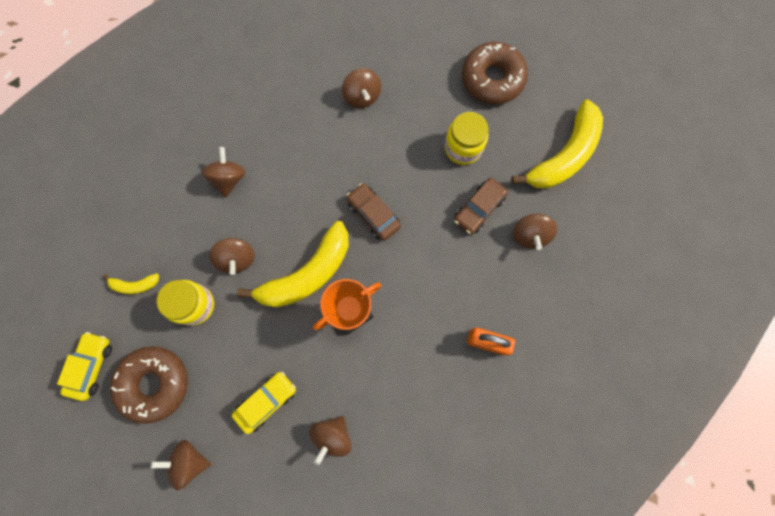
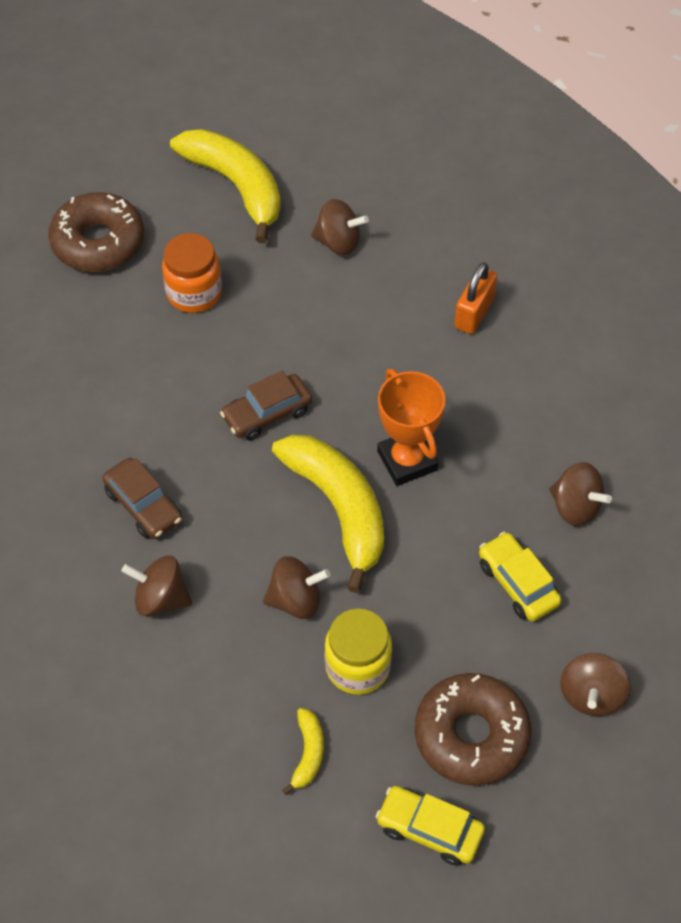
camera: 80 degrees left, 20 degrees down
(362, 96) = (75, 402): brown spinning top -> none
(463, 148) = (194, 293): yellow jar -> orange jar
(479, 209) = (288, 291): brown car -> brown car (144, 505)

